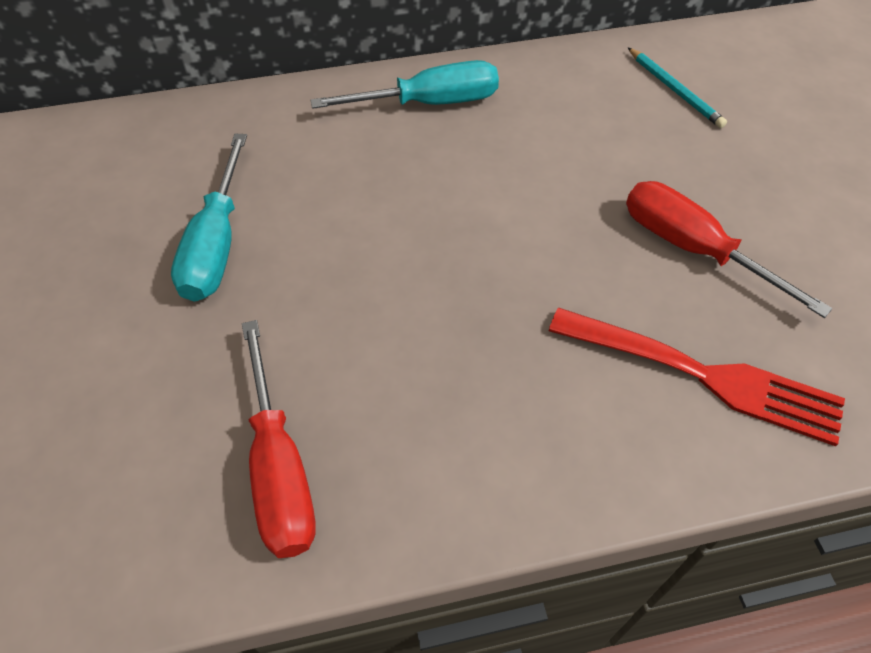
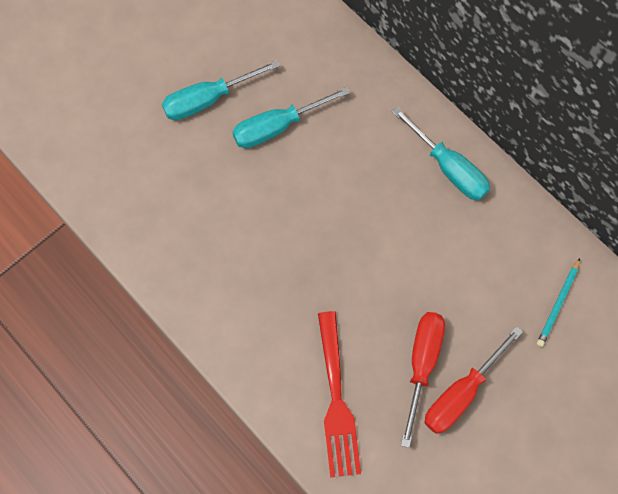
camera: 60 degrees right, 15 degrees up
(90, 309) = (208, 100): none -> turquoise screwdriver
(279, 468) = (178, 236): red screwdriver -> red screwdriver (461, 393)

